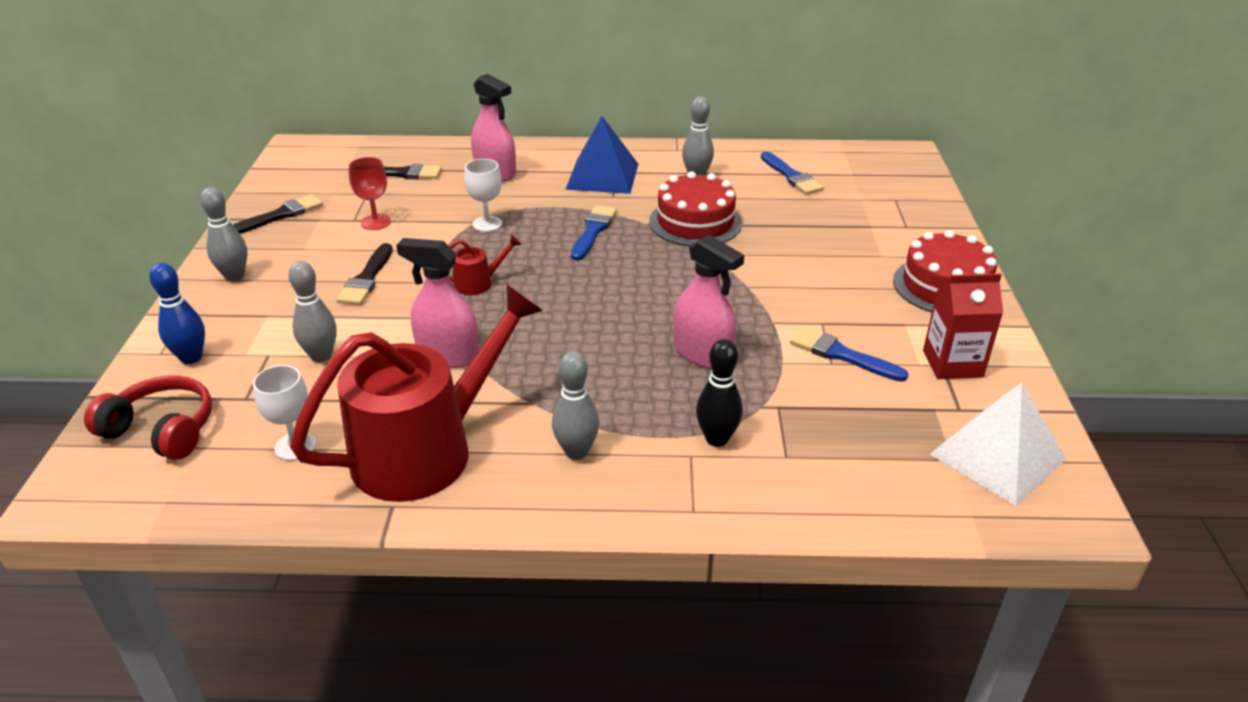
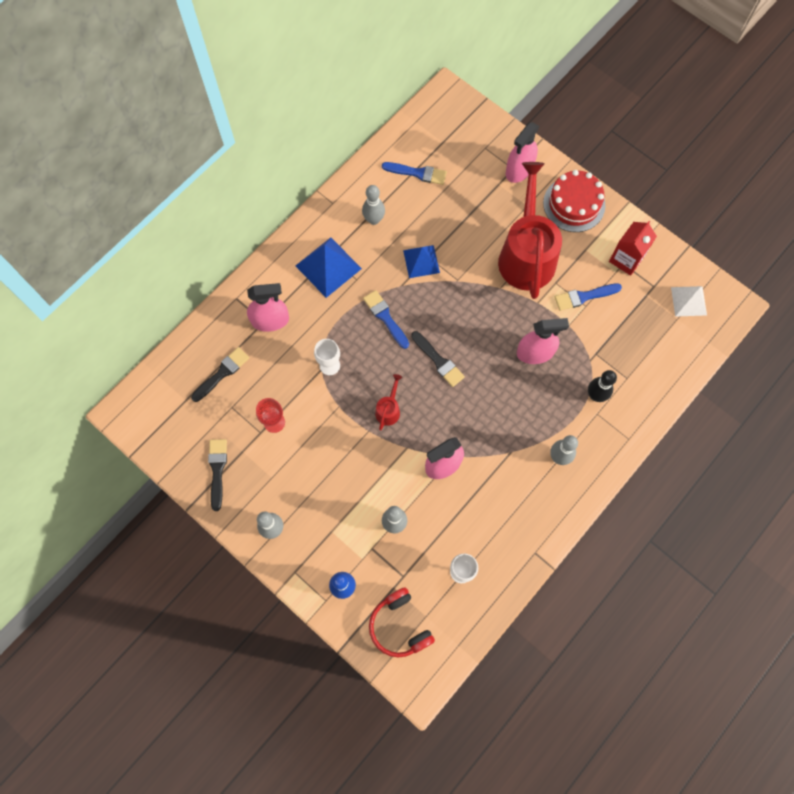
camera: 50 degrees left, 35 degrees up
(162, 430) = (399, 626): red headphones -> red headphones turned 90 degrees counterclockwise
(366, 279) = (336, 462): black brush -> black brush (438, 361)
(425, 450) = (508, 518): red watering can -> red watering can (526, 255)
(695, 222) = (421, 261): red cake -> blue pyramid
(912, 230) = (519, 170): none -> pink spray bottle
(997, 456) = (688, 301): white pyramid -> white pyramid, size x0.66

